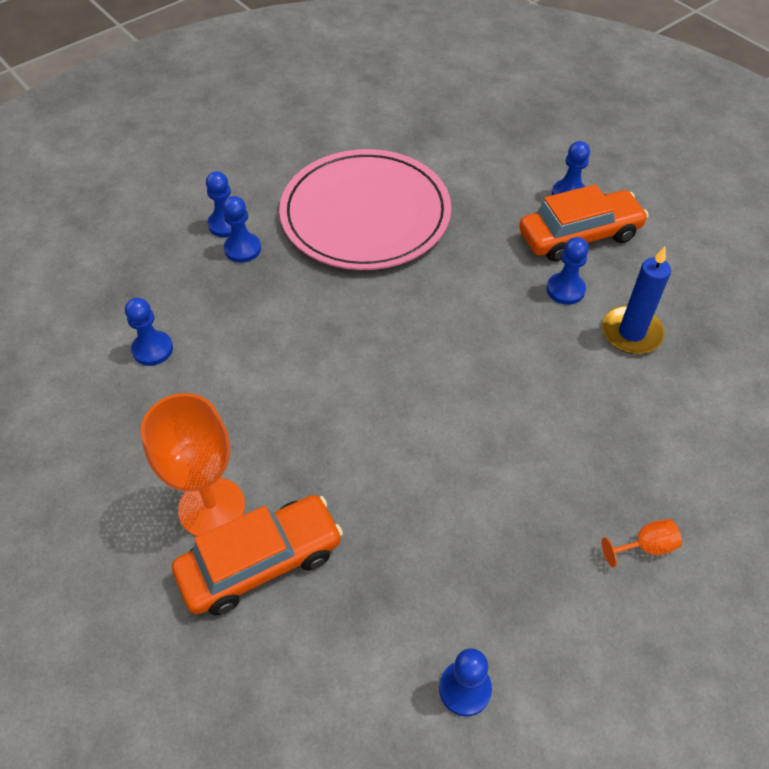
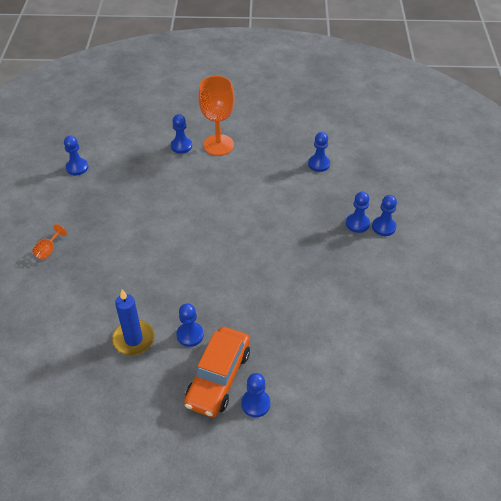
camera: 130 degrees right, 5 degrees down
(261, 562) = (181, 146): orange car -> blue pawn
(365, 214) = (337, 288): pink plate -> none

